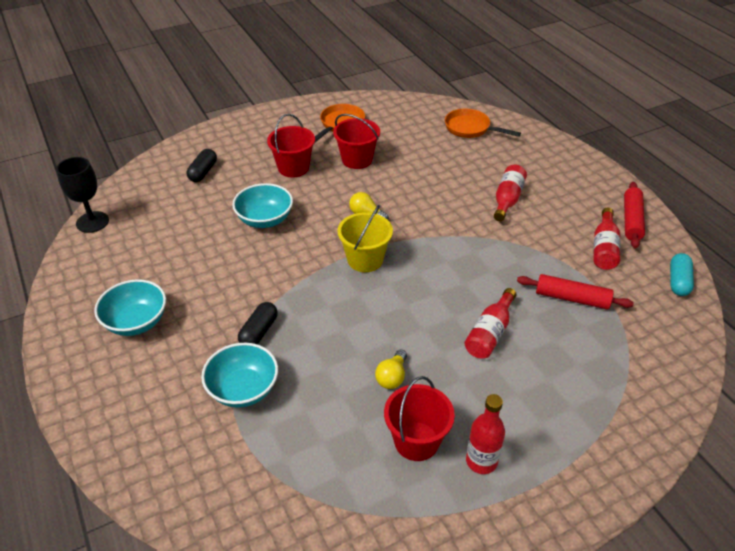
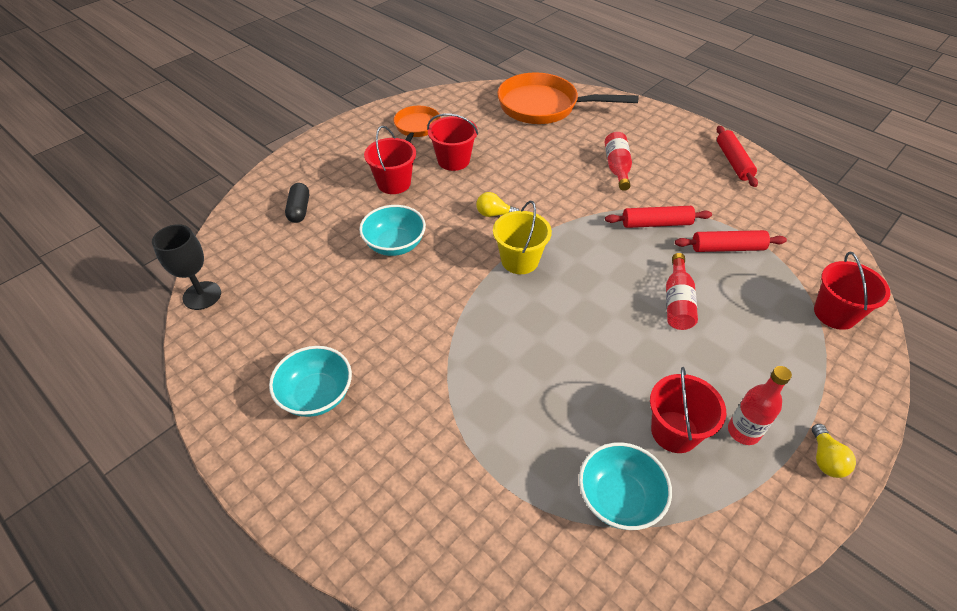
camera: 20 degrees left, 5 degrees up
(243, 389) = (475, 434): turquoise bowl -> turquoise bowl (619, 498)
(259, 332) = (456, 366): black capsule -> none
(392, 377) = (614, 373): yellow light bulb -> yellow light bulb (825, 459)
(470, 128) = (544, 106): orange pan -> orange pan, size x1.74
(514, 259) = (656, 223): none -> red rolling pin
(604, 248) = (726, 193): red bottle -> none
(645, 387) = (835, 313): none -> red bucket
(678, 281) = (803, 208): turquoise capsule -> none

